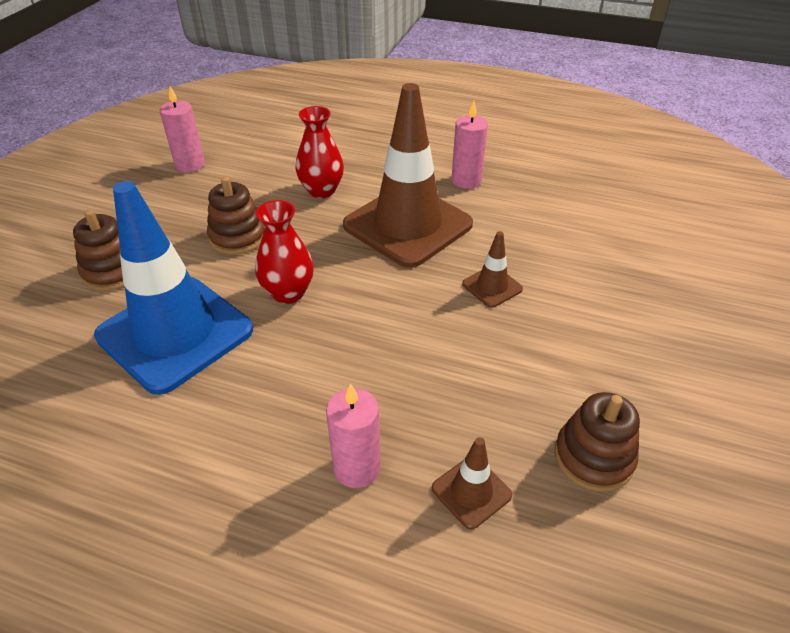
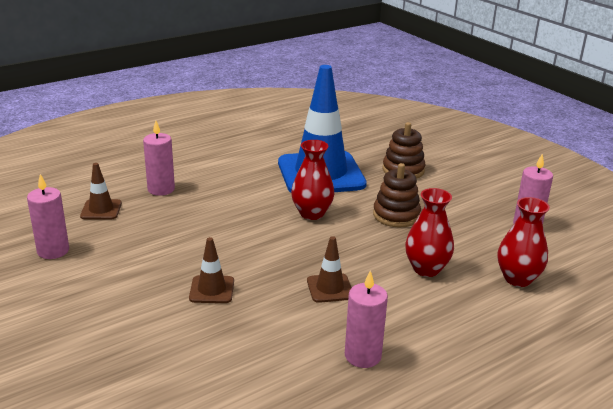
camera: 125 degrees right, 15 degrees down
(290, 149) = (517, 278): none -> red vase
(407, 225) = (330, 288): brown traffic cone -> brown traffic cone, size x0.42
(593, 457) = (53, 251): brown stacking toy -> pink candle

